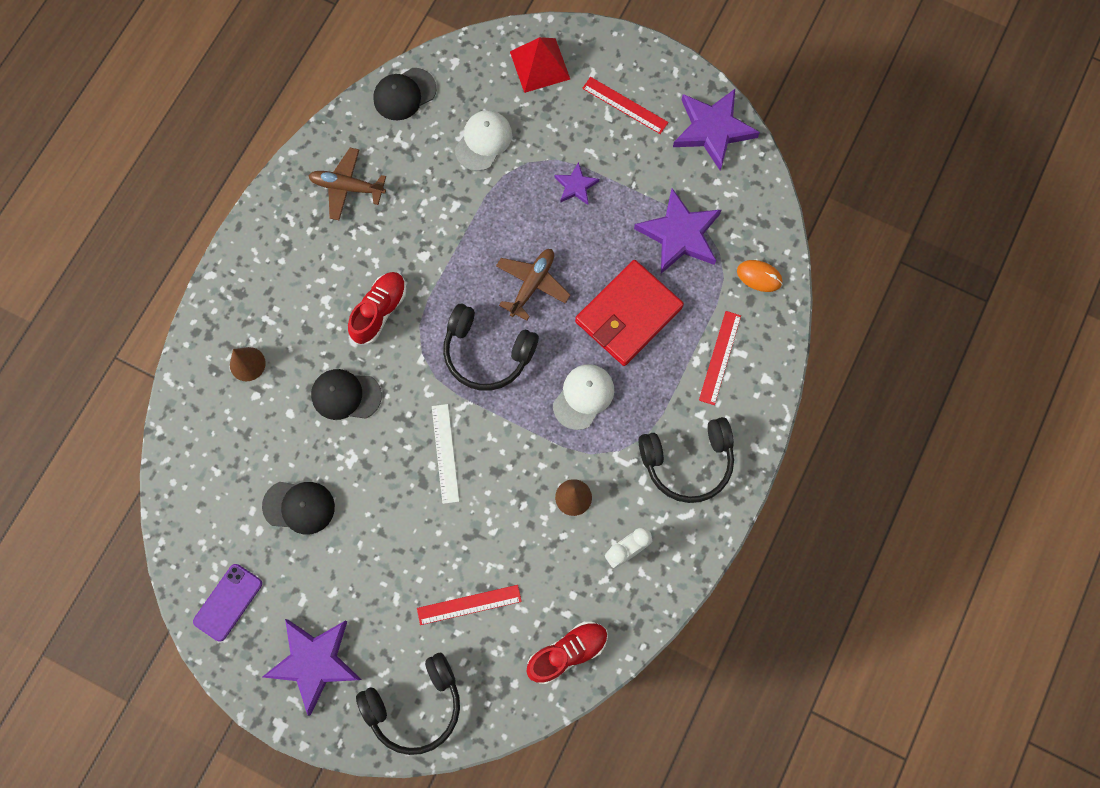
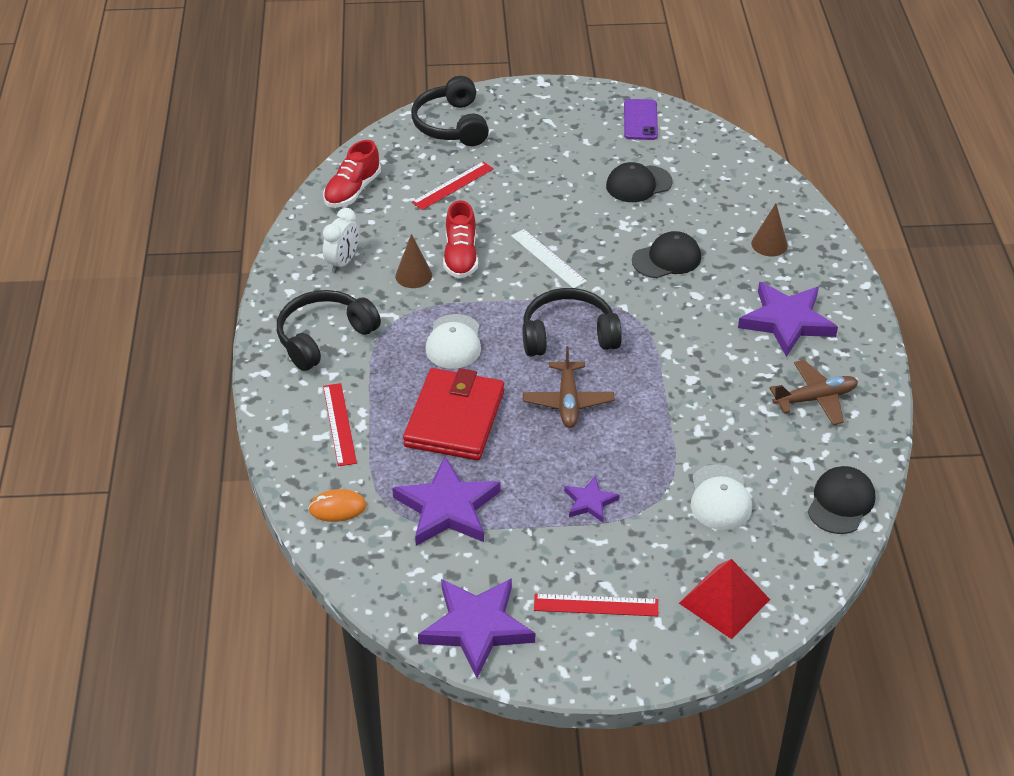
camera: 150 degrees right, 30 degrees down
(314, 662) = (546, 117): purple star -> purple star (787, 321)
(379, 311) = (692, 323): red shoe -> red shoe (460, 256)
(415, 705) = (451, 125): black headphones -> black headphones turned 45 degrees counterclockwise

